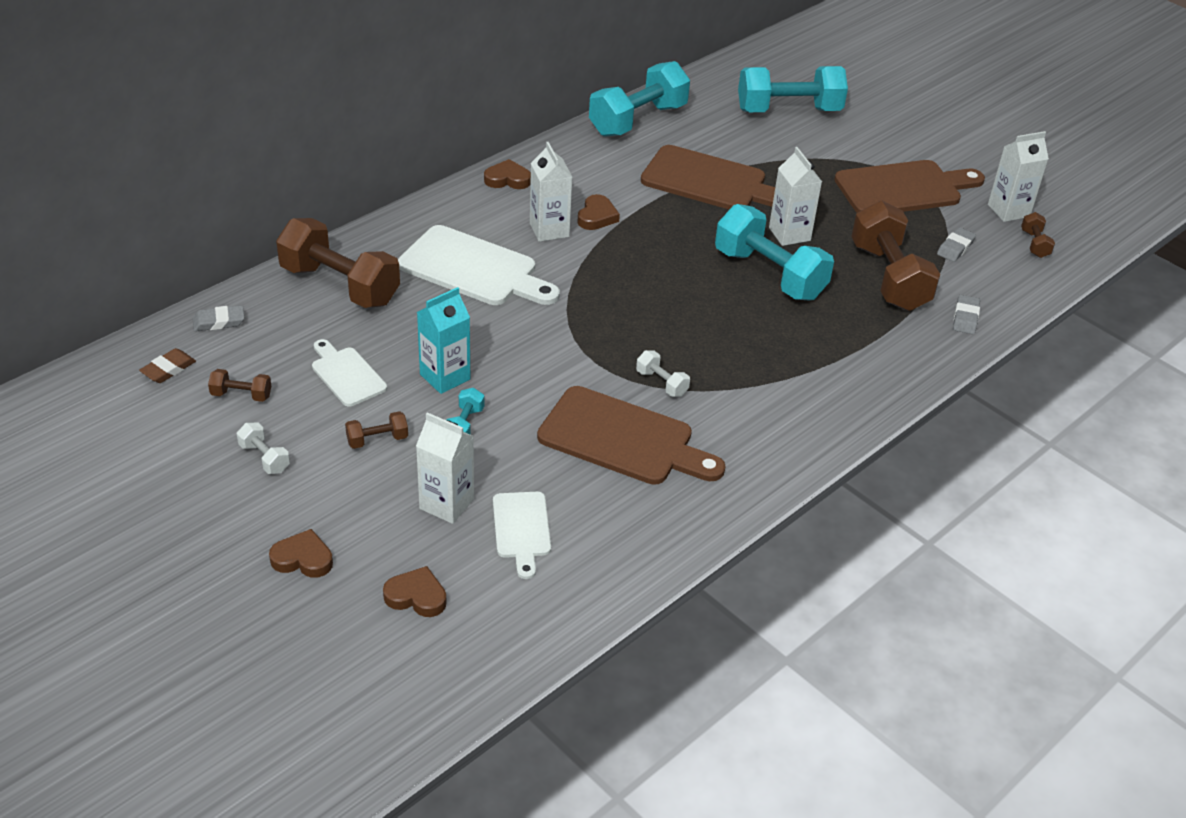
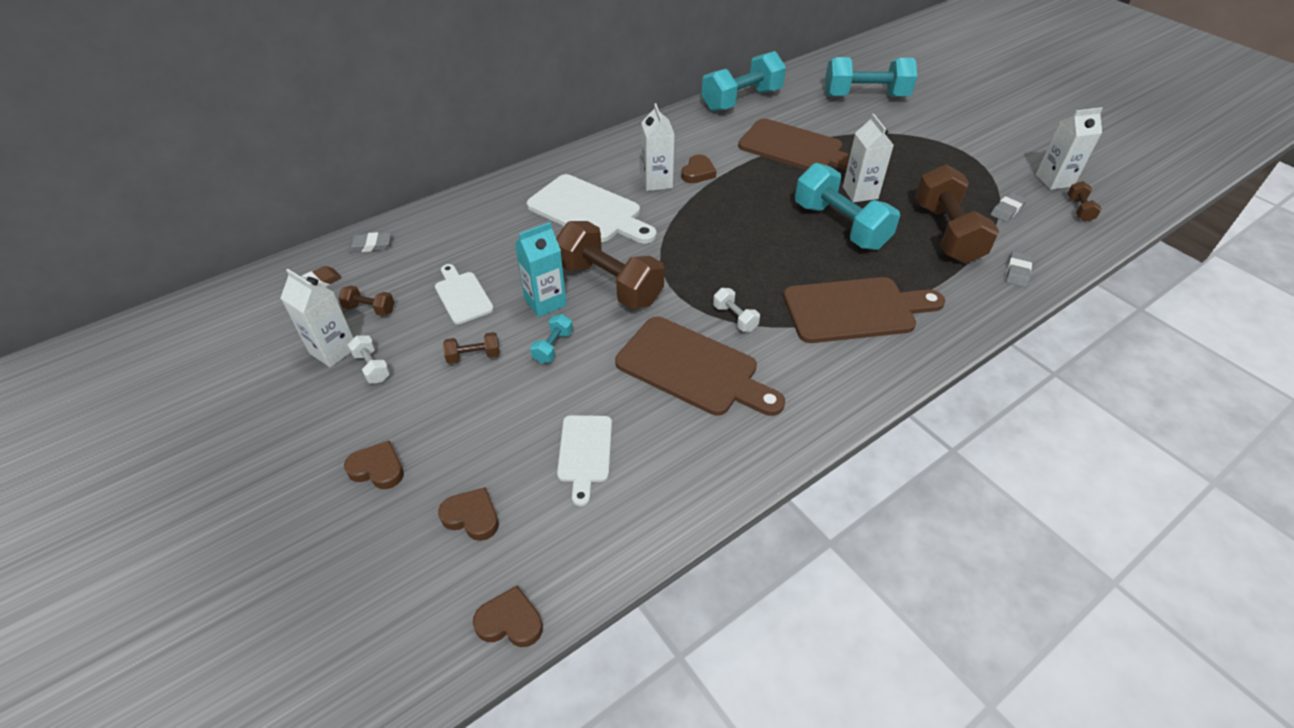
camera: 10 degrees right, 5 degrees up
(340, 285) = (476, 220): brown dumbbell -> brown dumbbell (609, 284)
(446, 504) = (521, 422): white carton -> white carton (333, 350)
(507, 179) = (630, 141): brown heart -> brown heart (510, 621)
(903, 189) = (960, 159): brown cutting board -> brown cutting board (855, 310)

